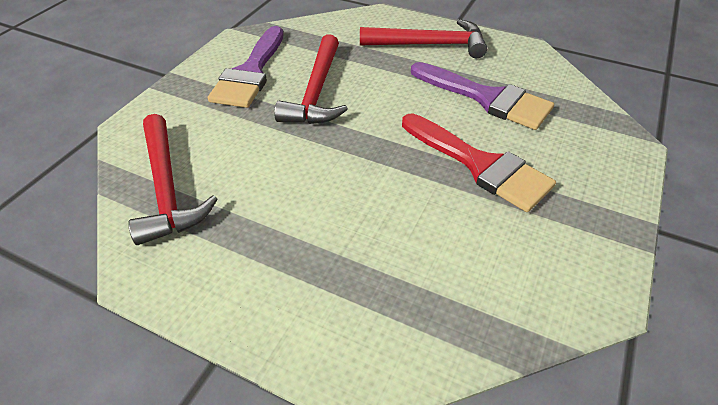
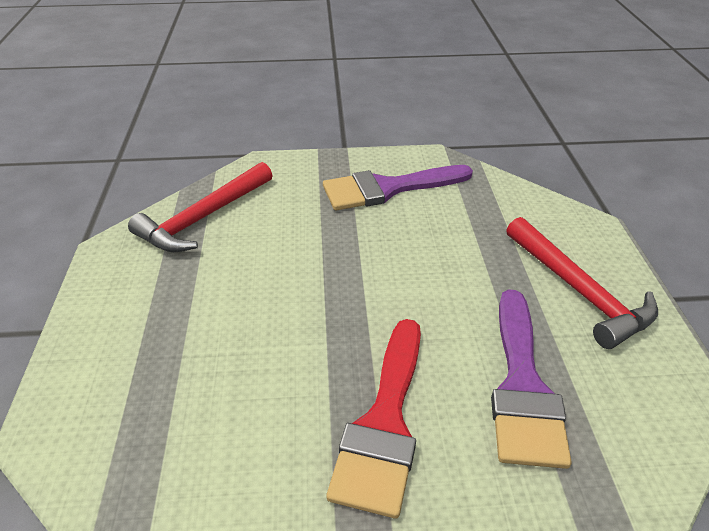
camera: 60 degrees right, 5 degrees down
(316, 92) = (398, 241): red hammer -> none

